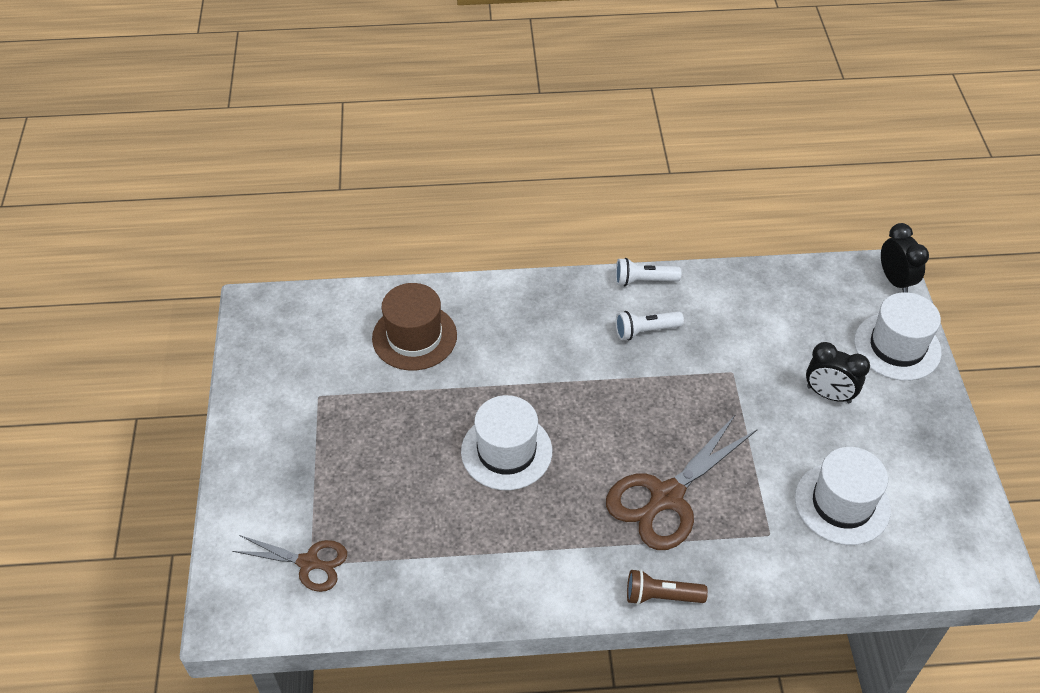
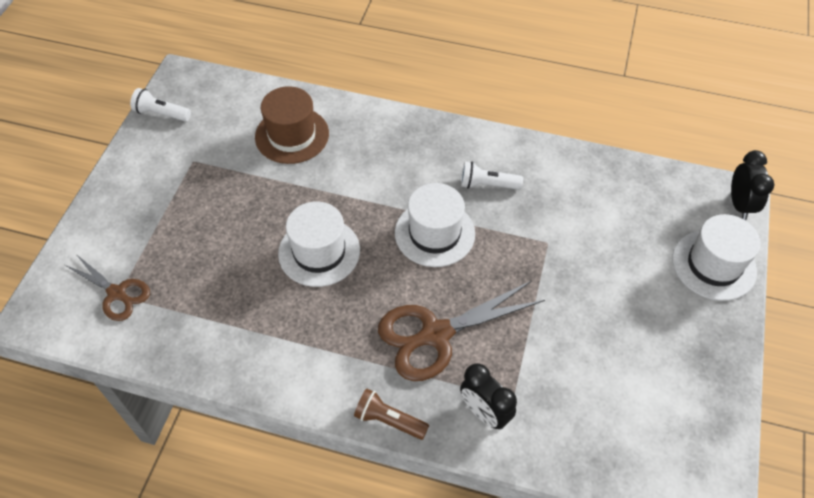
camera: 20 degrees right, 5 degrees up
(643, 280) = (506, 141): white flashlight -> white flashlight (161, 113)
(828, 394) = (627, 289): black clock -> black clock (484, 412)
(842, 503) = (593, 392): white hat -> white hat (434, 233)

